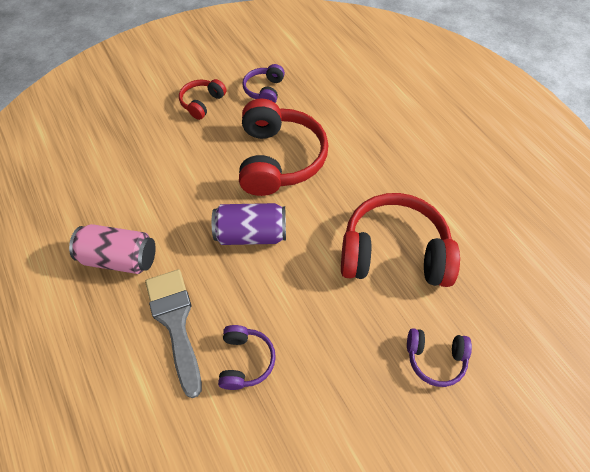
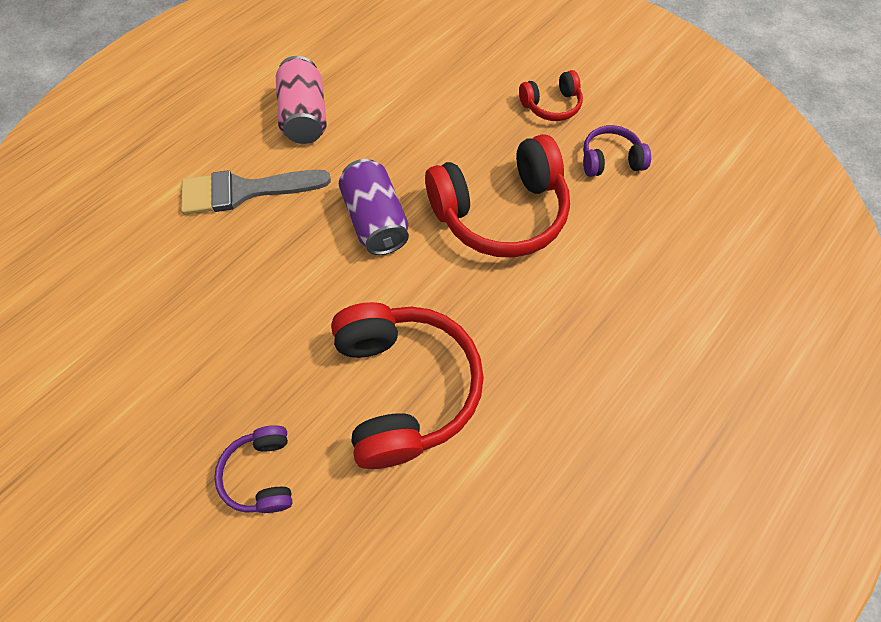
camera: 70 degrees right, 5 degrees up
(175, 322) = (245, 191): grey brush -> grey brush turned 150 degrees counterclockwise
(202, 103) = (551, 105): red headphones -> red headphones turned 150 degrees clockwise
(245, 361) = (216, 267): purple headphones -> none

